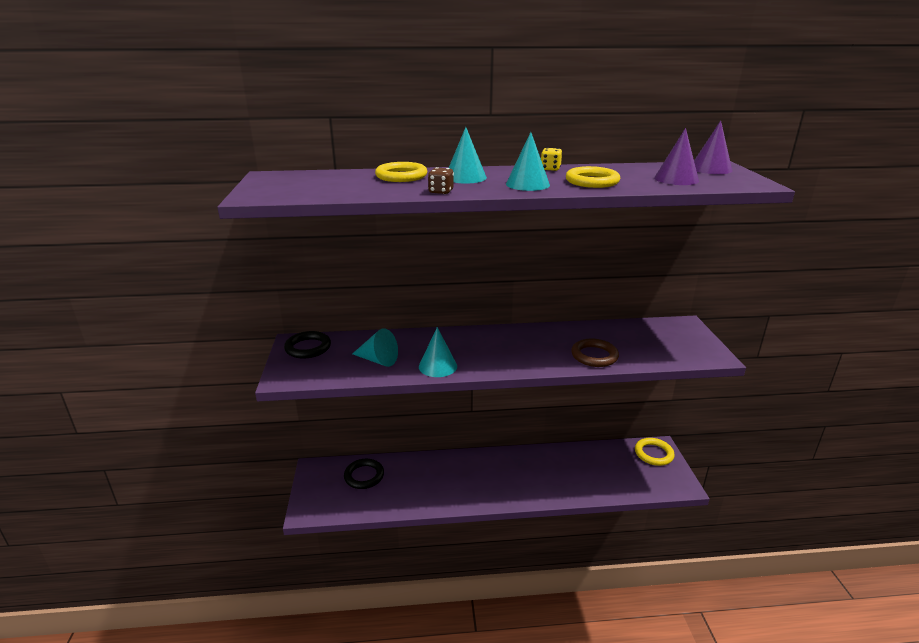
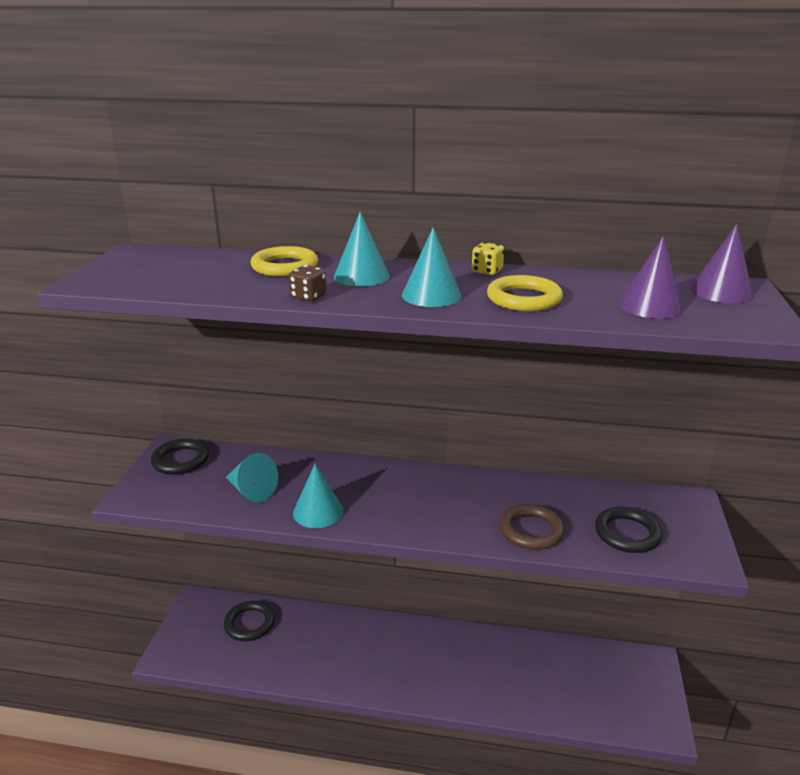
camera: 15 degrees right, 0 degrees up
(653, 454) = (640, 670): yellow ring -> none
(657, 348) = (627, 533): none -> black ring

